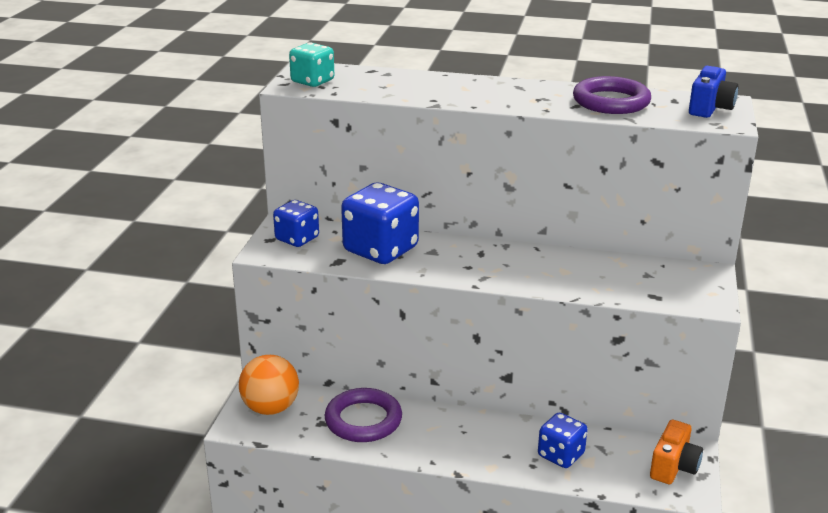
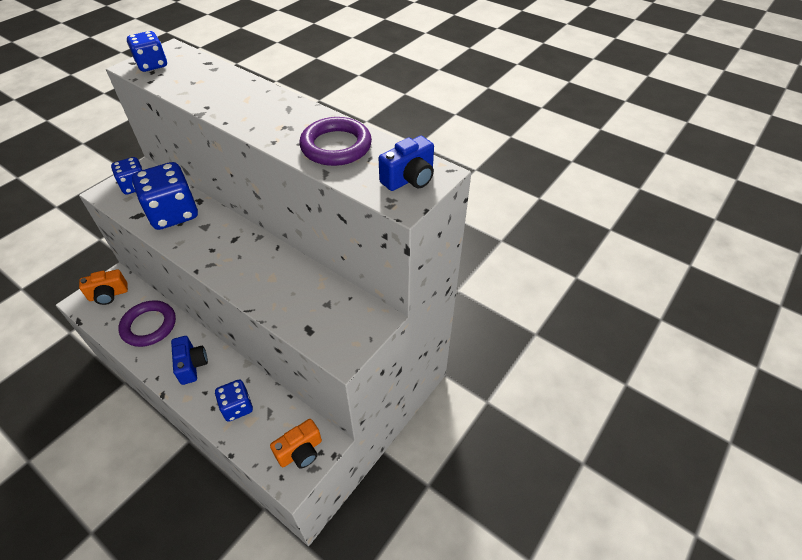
camera: 25 degrees right, 20 degrees up
(270, 408) = (108, 295): orange ball -> orange camera
(312, 81) = (152, 65): turquoise dice -> blue dice
(462, 438) = (192, 365): none -> blue camera

